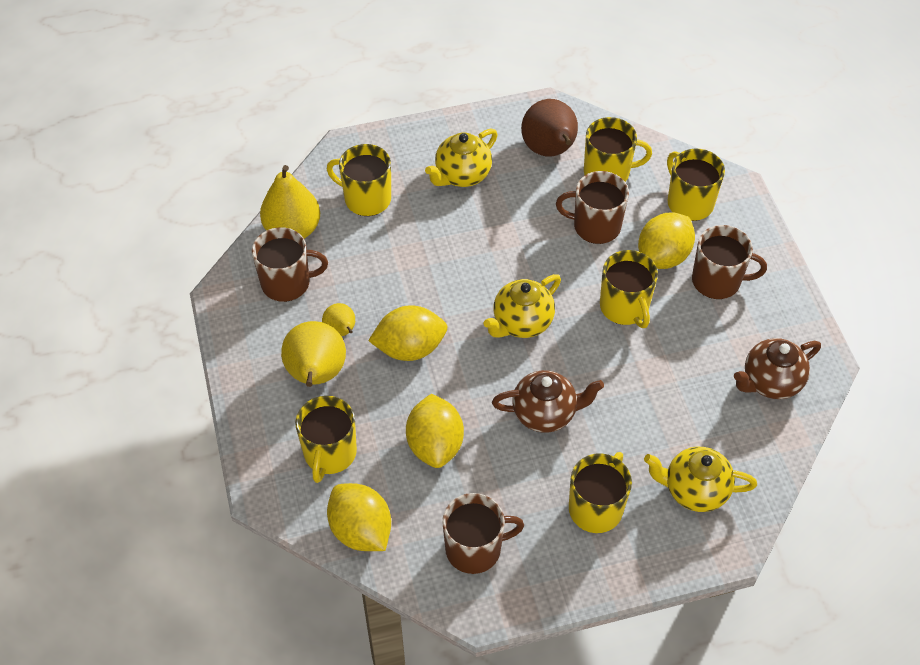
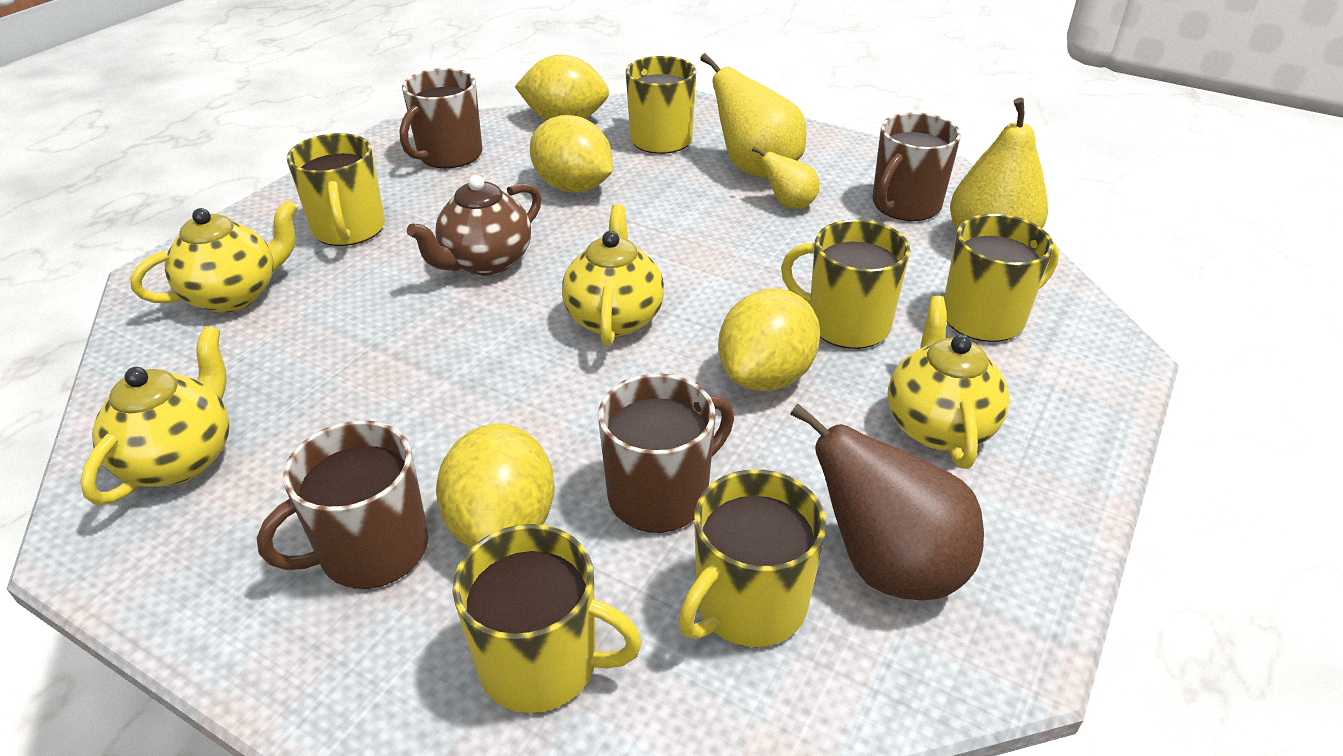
camera: 135 degrees right, 15 degrees down
(409, 348) = (704, 230): yellow lemon -> yellow lemon (766, 376)
(624, 307) = (496, 415): yellow mug -> yellow mug (846, 324)
(770, 382) = (181, 459): brown teapot -> yellow teapot

